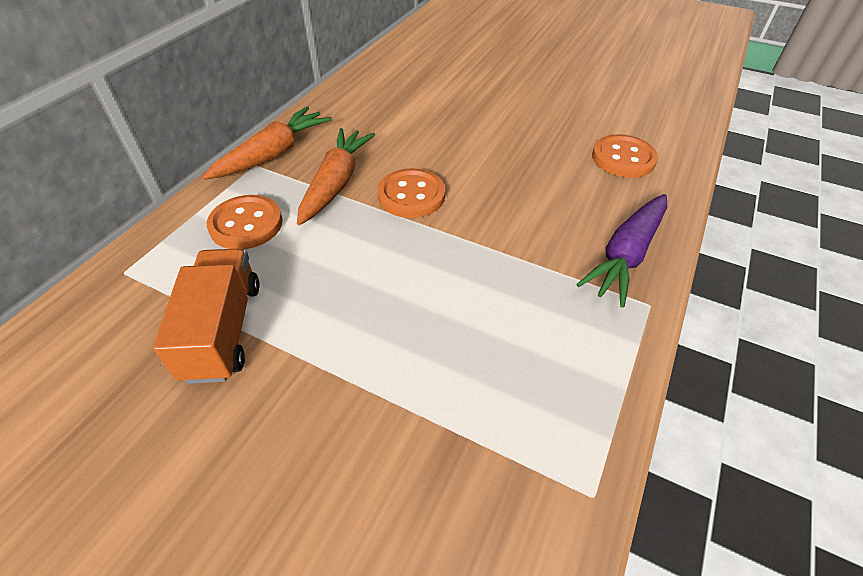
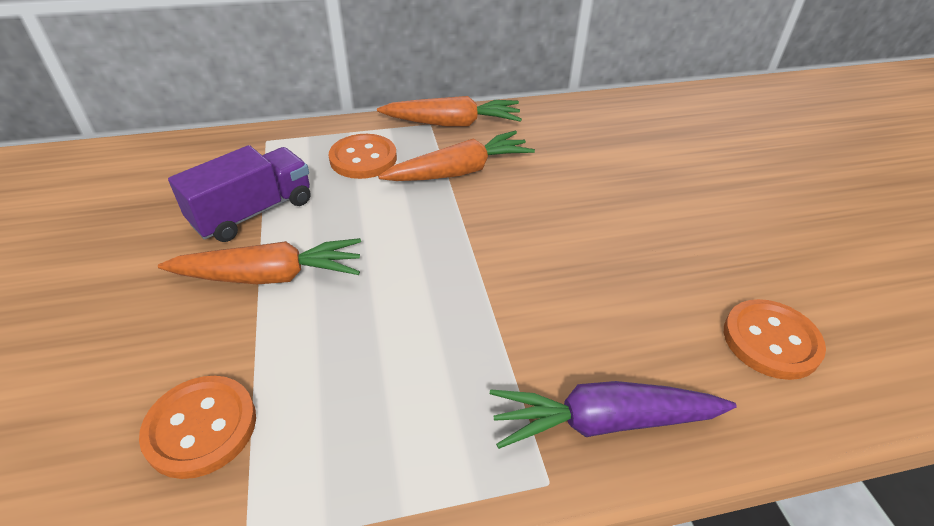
camera: 50 degrees right, 5 degrees down
(223, 330) = (253, 212): orange truck -> purple truck
(324, 357) = (270, 276): none -> orange carrot
(411, 195) = (498, 219): orange button -> orange button (201, 427)

